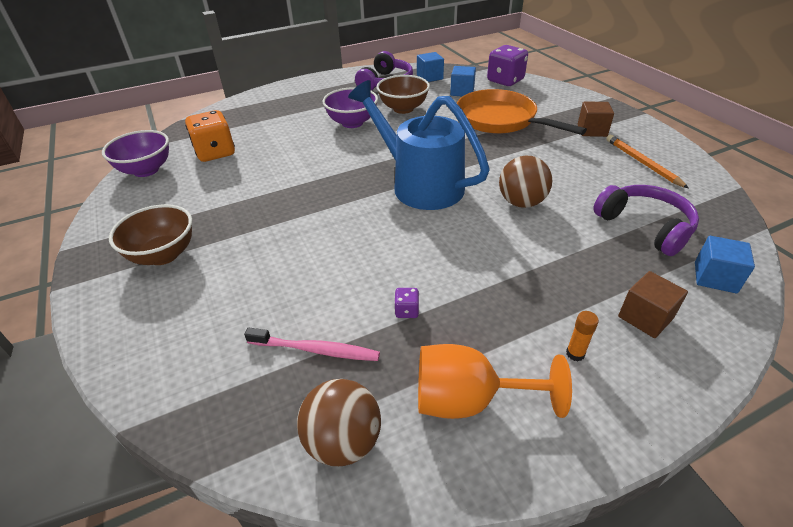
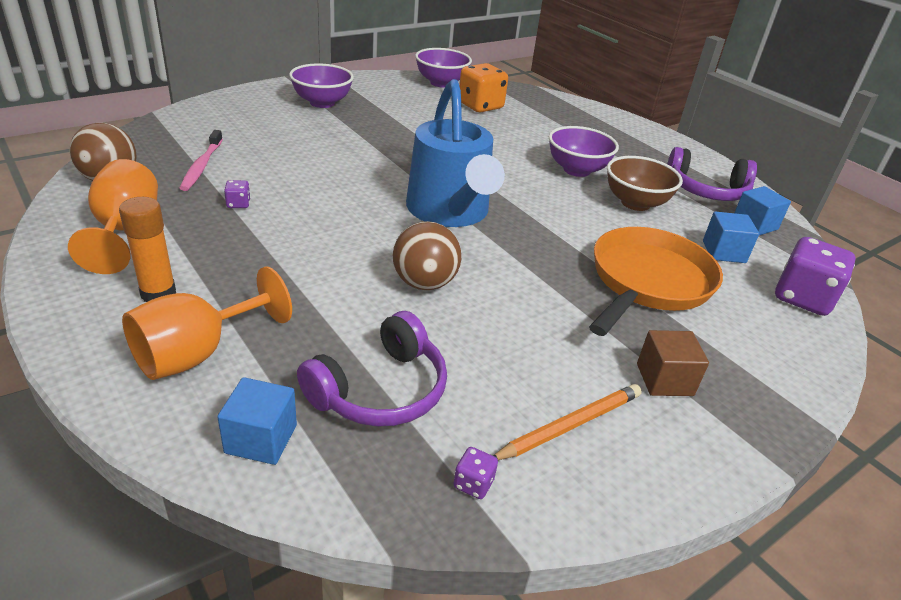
camera: 75 degrees right, 5 degrees down
(163, 255) = (322, 103): brown bowl -> purple bowl
(419, 184) = (450, 212): blue watering can -> blue watering can turned 135 degrees clockwise
(575, 354) = (158, 293): orange glue stick -> orange glue stick, size x1.76
(645, 317) = (198, 353): brown cube -> orange goblet
(703, 197) = (473, 483): none -> purple dice

